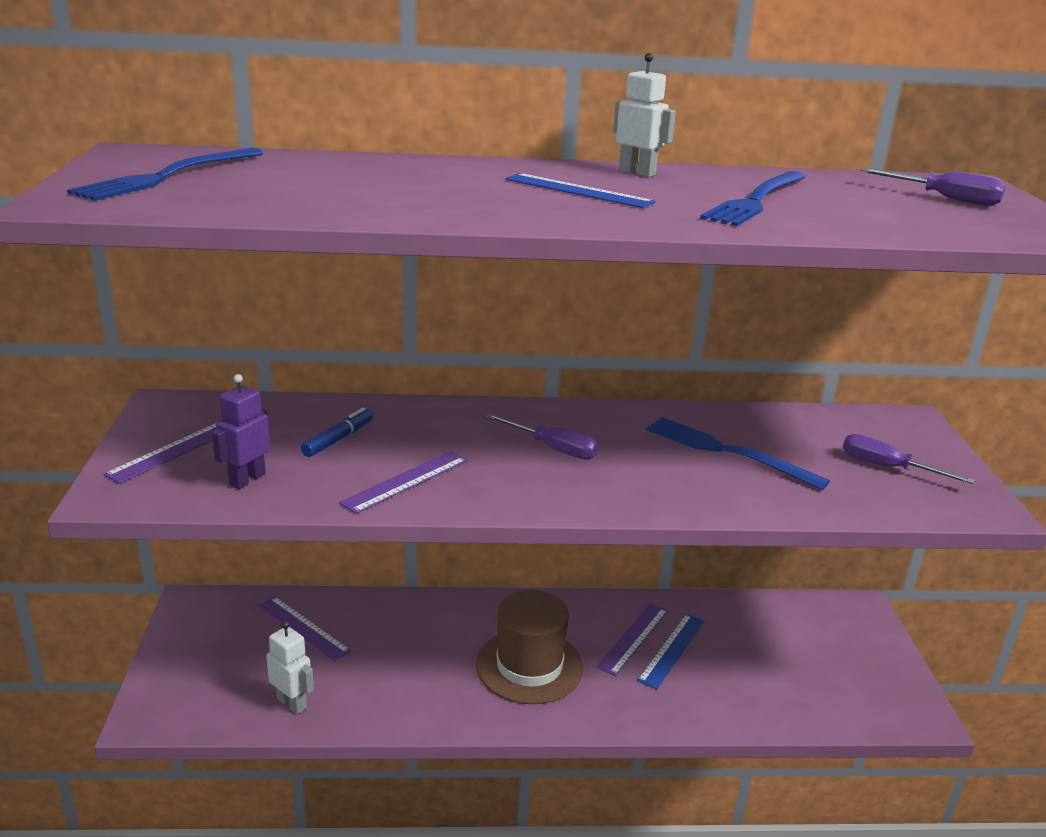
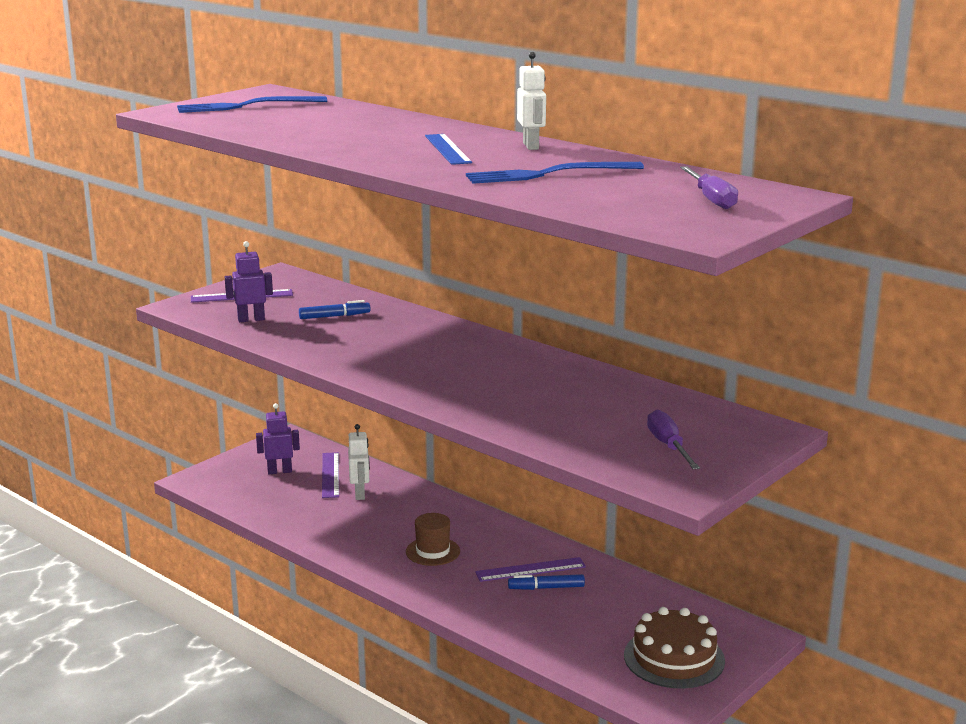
camera: 45 degrees right, 5 degrees down
(240, 651) = (279, 471): none -> purple robot
(292, 703) = (269, 506): white robot -> white robot (360, 494)
(405, 481) = (328, 346): purple ruler -> none
(529, 666) = (432, 551): brown hat -> brown hat, size x0.59
(553, 448) = (450, 359): purple screwdriver -> none
(672, 650) = (546, 588): blue ruler -> blue marker
(727, 452) = (565, 399): blue fork -> none
(850, 664) = (674, 658): none -> brown cake

